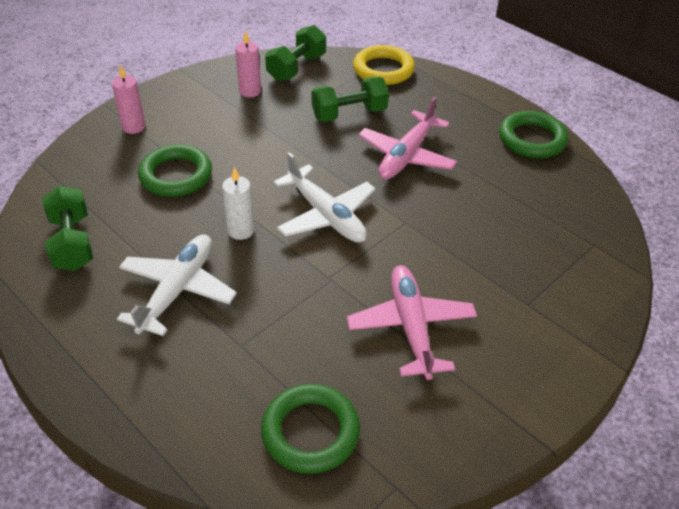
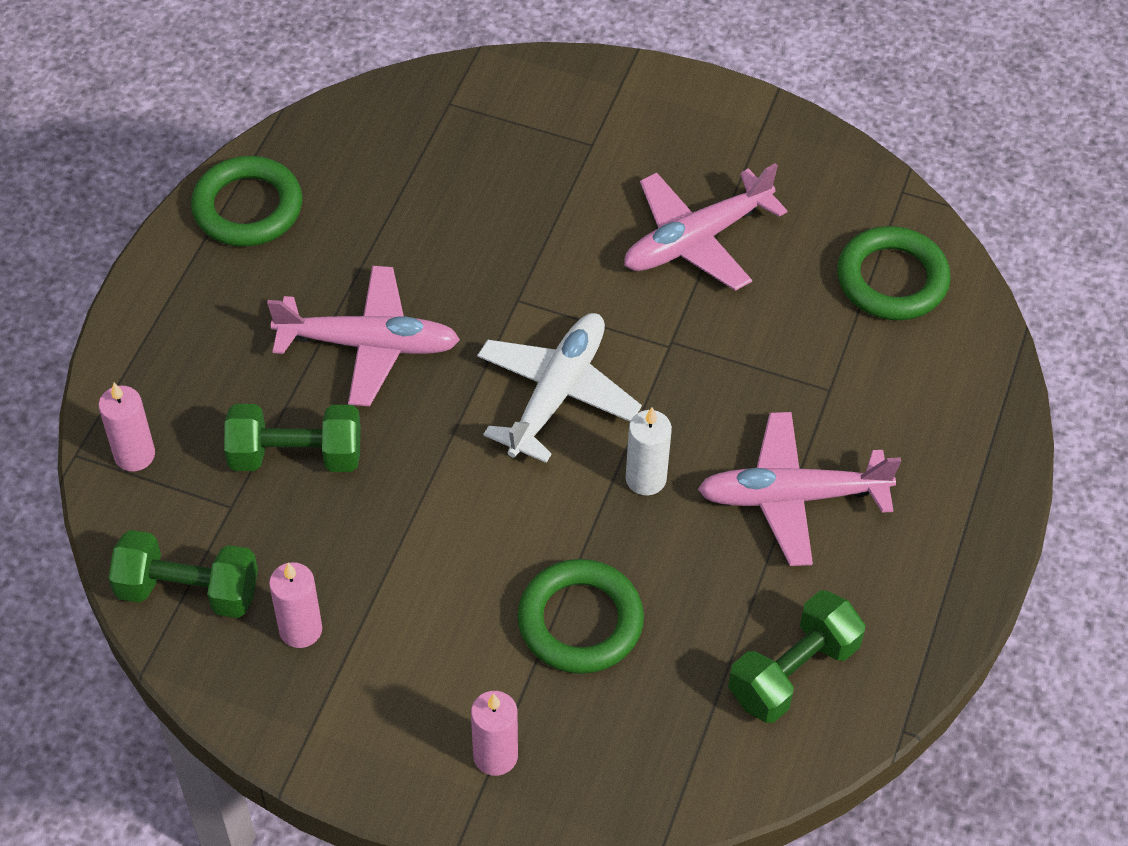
camera: 115 degrees left, 10 degrees up
(177, 290) = (792, 497): white plane -> pink plane
(349, 114) = (296, 456): green dumbbell -> green dumbbell turned 45 degrees counterclockwise
(383, 70) = (134, 455): yellow ring -> pink candle

